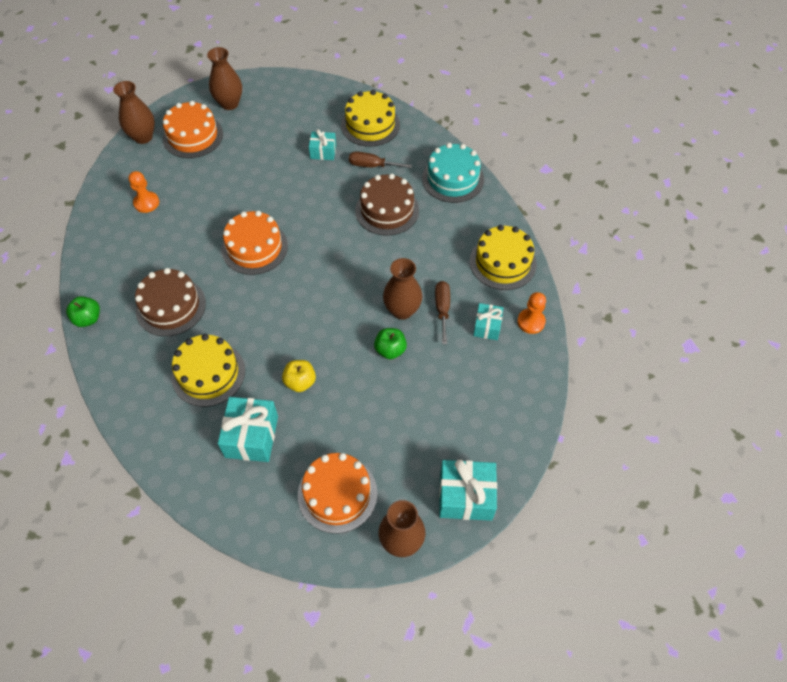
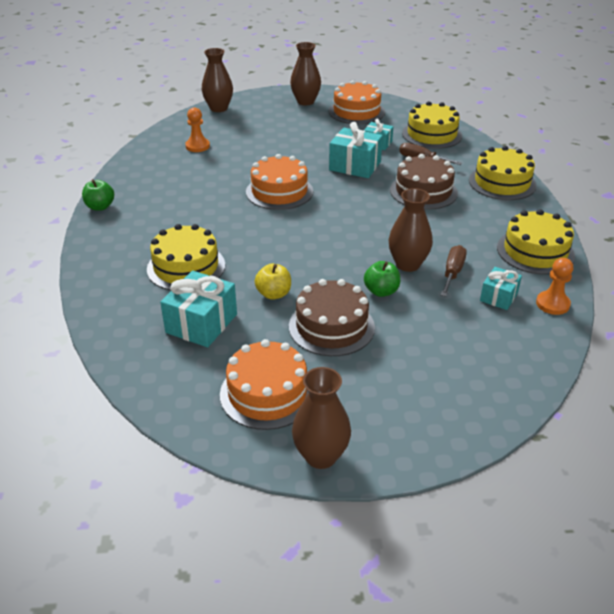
camera: 20 degrees right, 20 degrees down
(171, 306) = (178, 214): brown cake -> brown cake (331, 326)
(193, 136) = (262, 115): orange cake -> orange cake (356, 111)
(453, 178) = (502, 183): turquoise cake -> yellow cake
(465, 496) = (416, 436): turquoise gift -> turquoise gift (355, 166)

